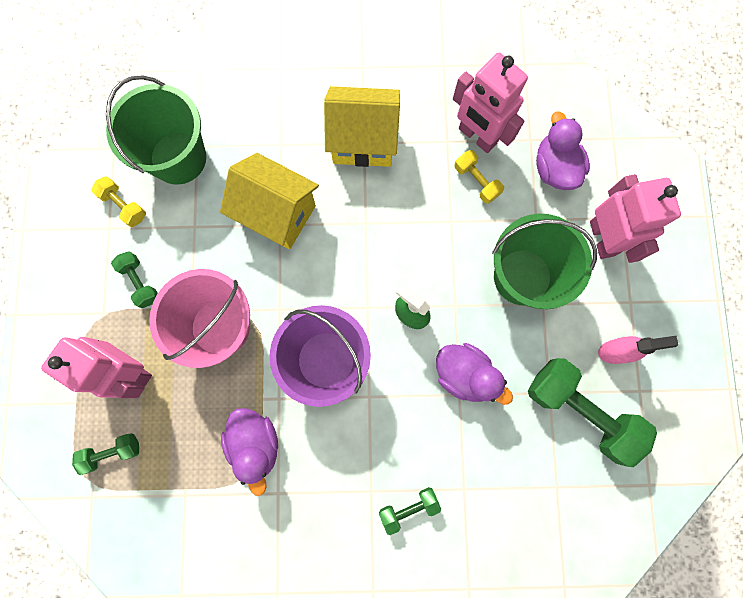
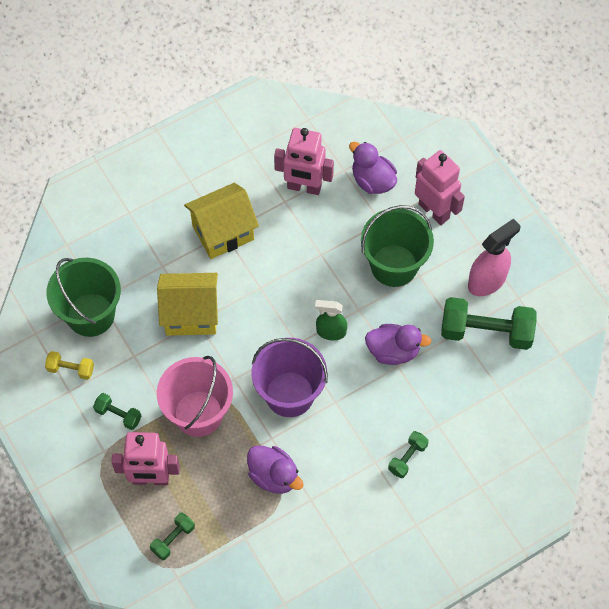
camera: 30 degrees left, 15 degrees down
(476, 181) = (322, 218): yellow dumbbell -> none
(615, 351) = (487, 281): pink spray bottle -> pink spray bottle, size x1.52

